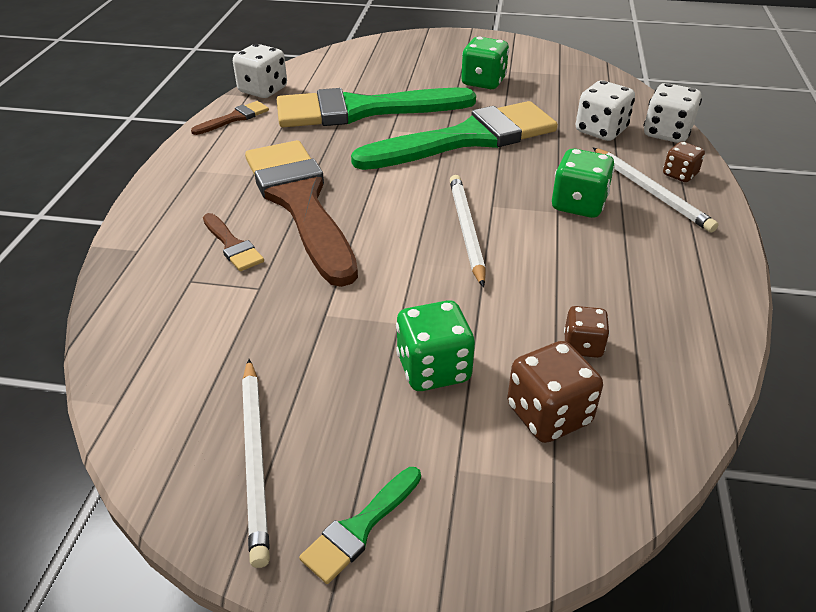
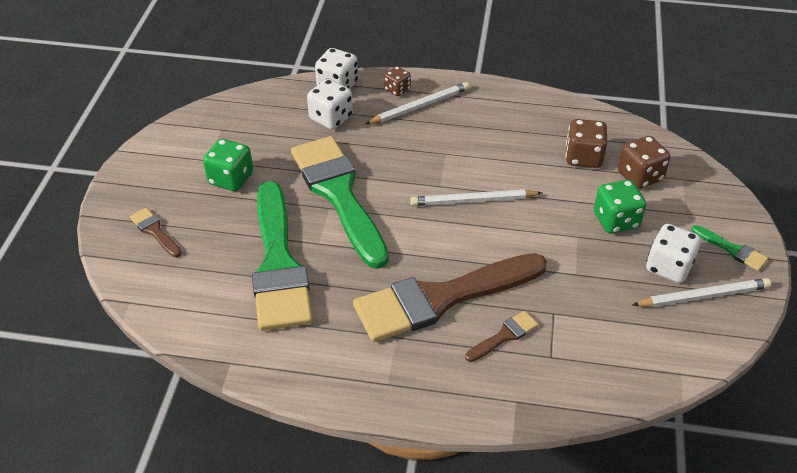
camera: 90 degrees left, 5 degrees up
(234, 118) = (284, 366): brown brush -> brown brush (155, 231)
(263, 90) = (221, 349): white dice -> white dice (668, 267)
(578, 205) = (437, 142): green dice -> none
(583, 346) = (583, 157): brown dice -> brown dice, size x1.62

